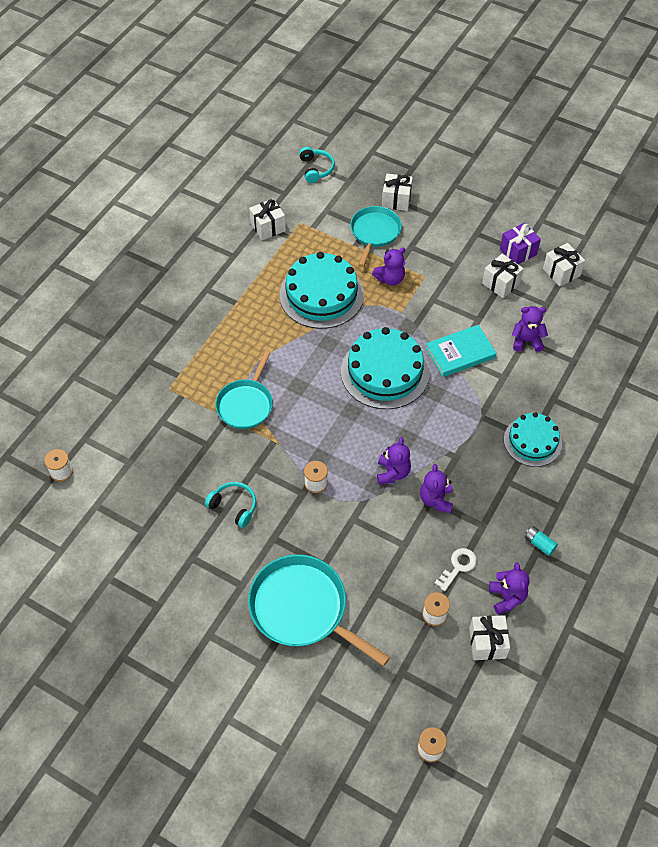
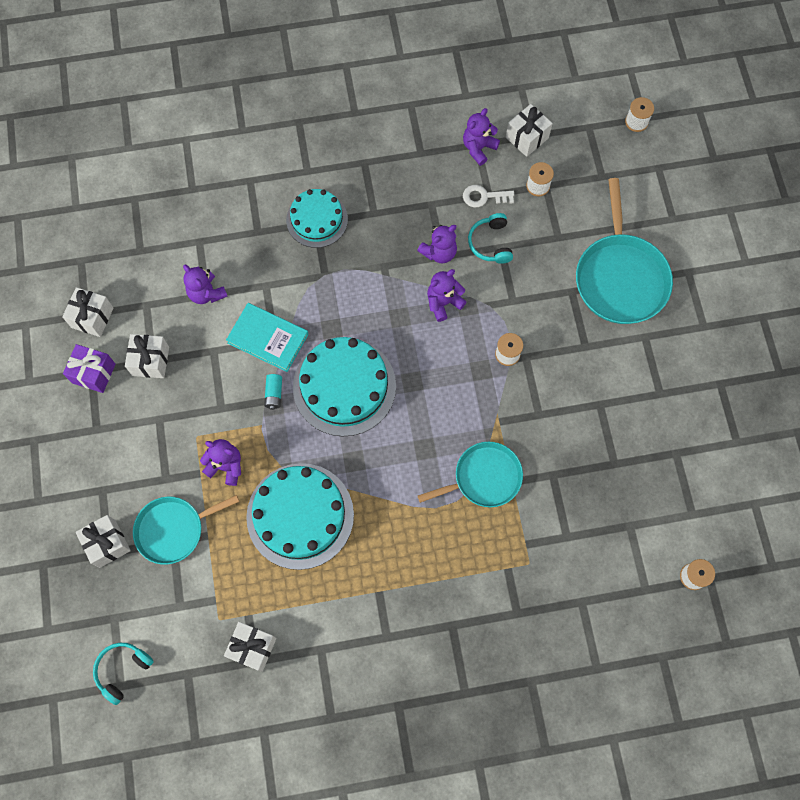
camera: 130 degrees left, 15 degrees up
(234, 506) = (588, 400): turquoise headphones -> turquoise headphones (490, 243)
(539, 544) = (412, 155): turquoise battery -> turquoise battery (274, 394)

